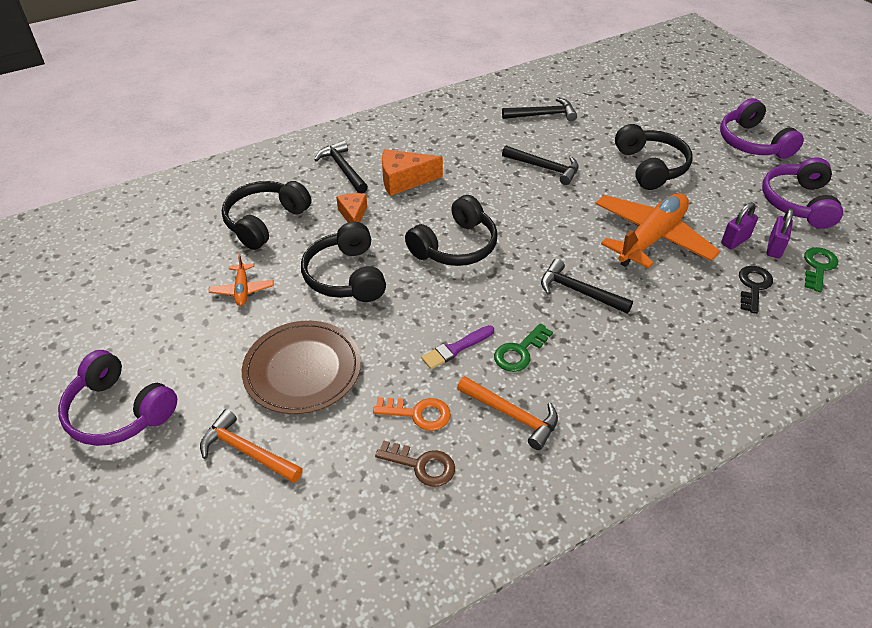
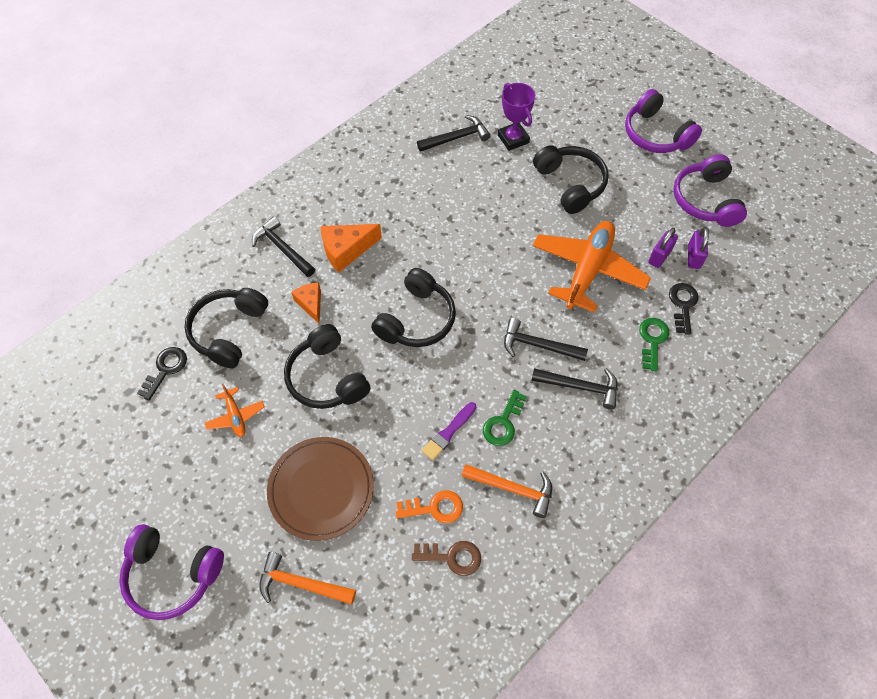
camera: 15 degrees left, 15 degrees up
(192, 240) = (165, 369): none -> black key
(544, 168) = (474, 206): black hammer -> black hammer (580, 387)
(600, 124) = (513, 139): none -> purple trophy
(818, 267) = (732, 270): green key -> green key (652, 340)

